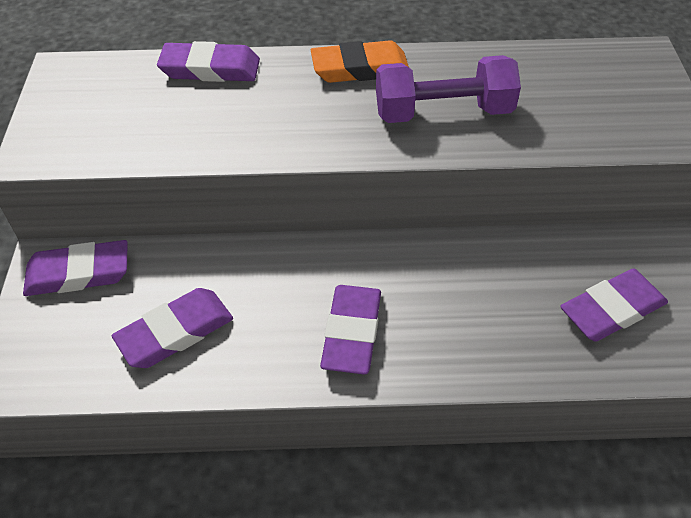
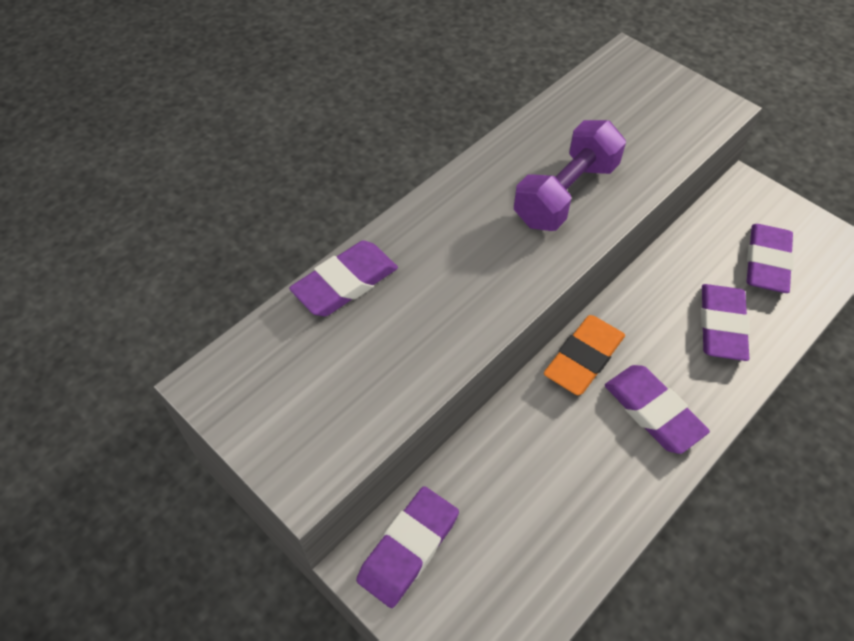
camera: 45 degrees left, 5 degrees up
(175, 332) = (544, 522): purple eraser -> purple eraser (722, 325)
(360, 68) = (461, 198): orange eraser -> orange eraser (583, 358)

